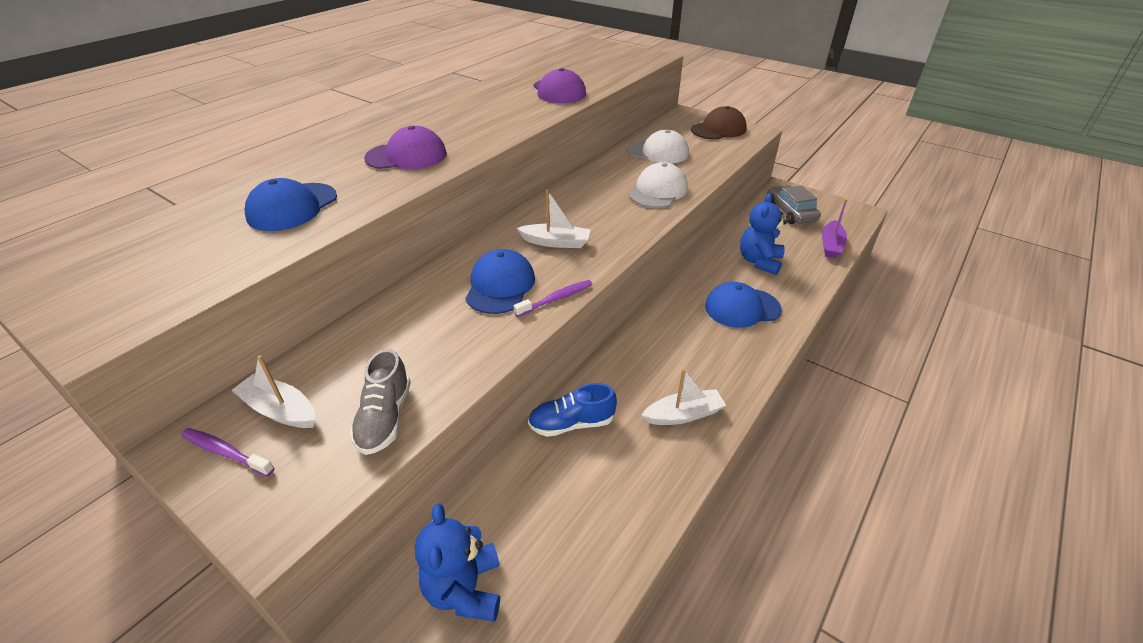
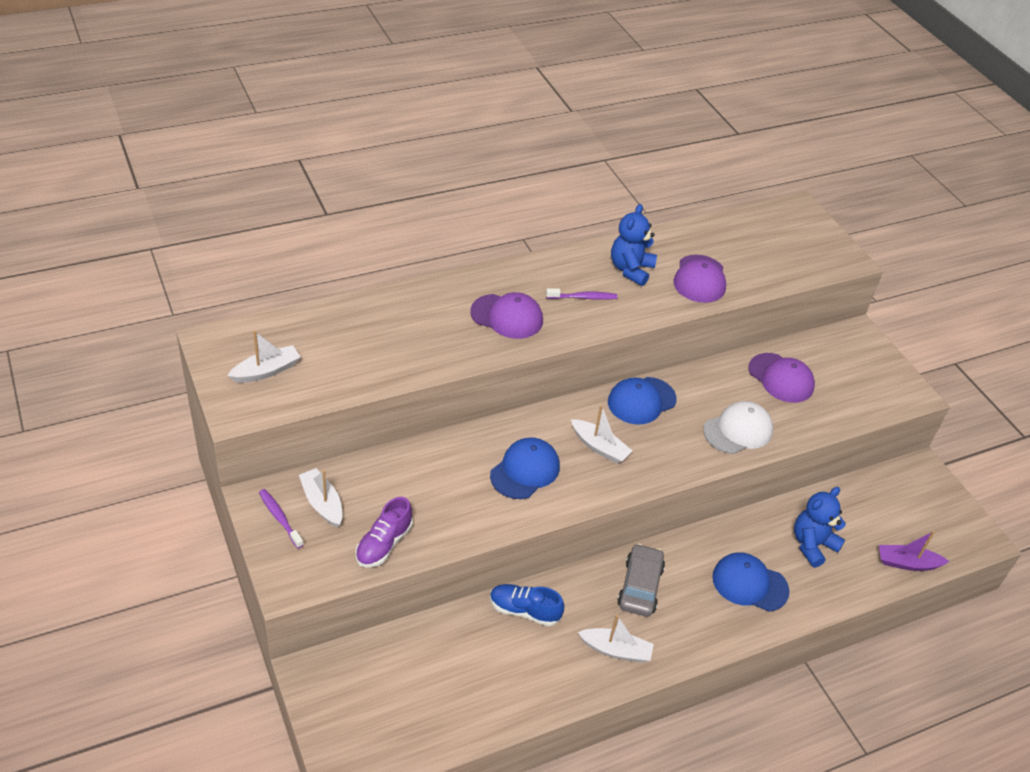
camera: 25 degrees right, 5 degrees up
(128, 283) = (266, 371): none -> white boat
(292, 207) = (394, 341): blue cap -> blue cap (641, 401)
(385, 418) = (384, 544): grey shoe -> purple shoe
(464, 589) = (382, 684): blue teddy bear -> blue teddy bear (631, 270)
(556, 299) = (560, 505): purple toothbrush -> purple toothbrush (583, 297)
(658, 152) = (781, 378): white cap -> purple cap
(718, 129) = (876, 374): brown cap -> none
(790, 212) = (904, 503): grey car -> grey car (640, 586)
(831, 245) = (907, 563): purple boat -> purple boat turned 45 degrees clockwise

